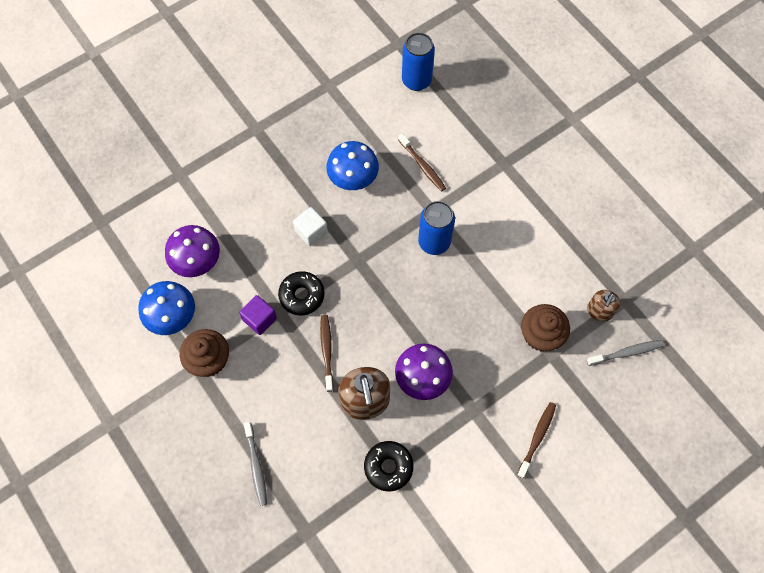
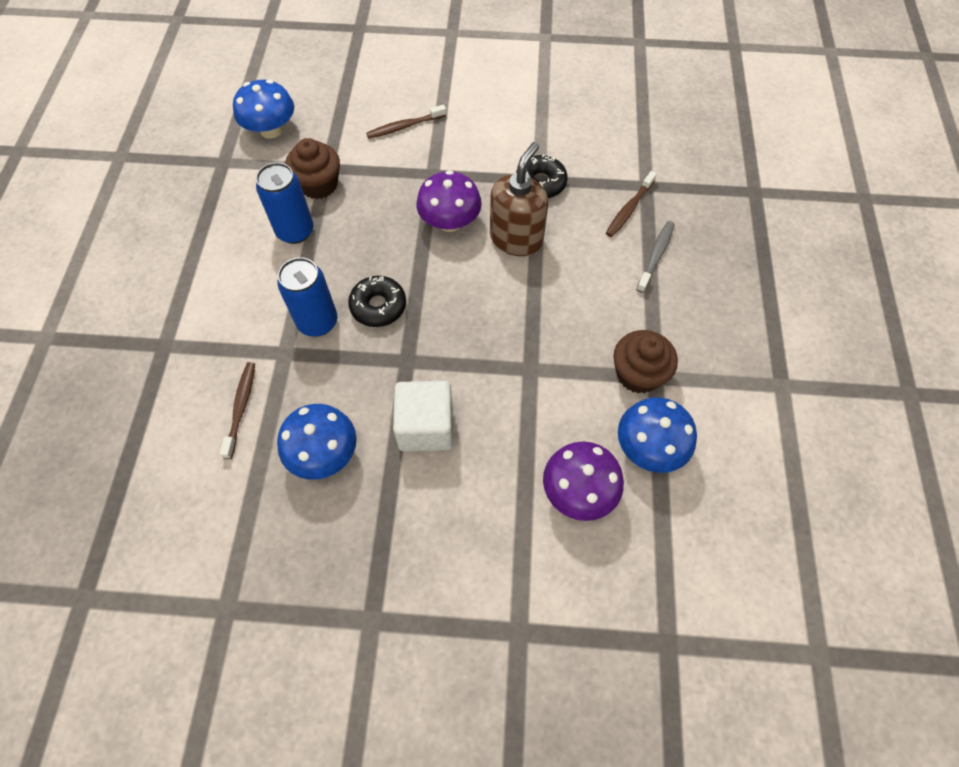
camera: 140 degrees left, 5 degrees down
(260, 319) = (556, 376): purple cube -> none
(302, 295) = (494, 368): black donut -> black donut (378, 306)
(311, 232) = (426, 427): white cube -> white cube, size x1.55
(326, 351) = (514, 300): brown toothbrush -> brown toothbrush (629, 209)
(416, 81) = (127, 520): blue can -> blue can (295, 231)
(599, 311) = (252, 168): brown soap dispenser -> none
(626, 353) = (271, 130): grey toothbrush -> blue mushroom

